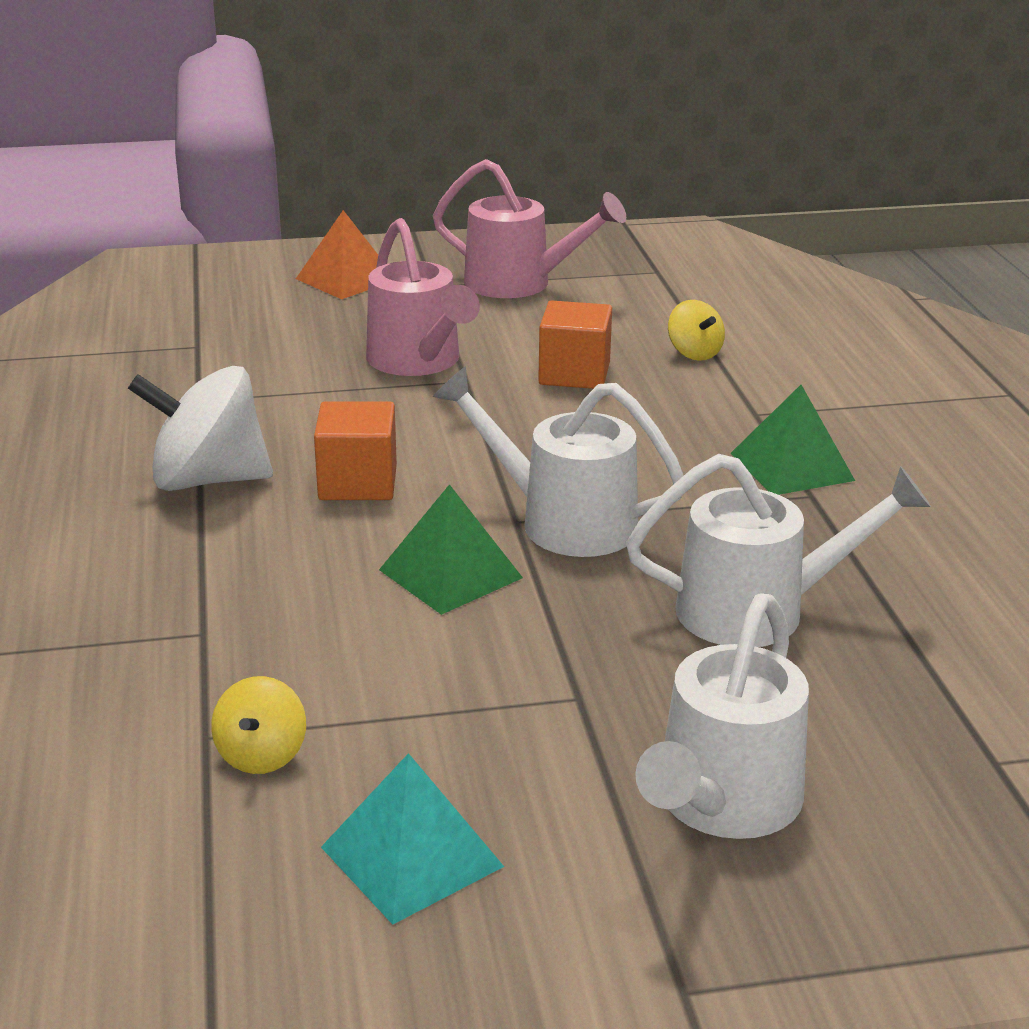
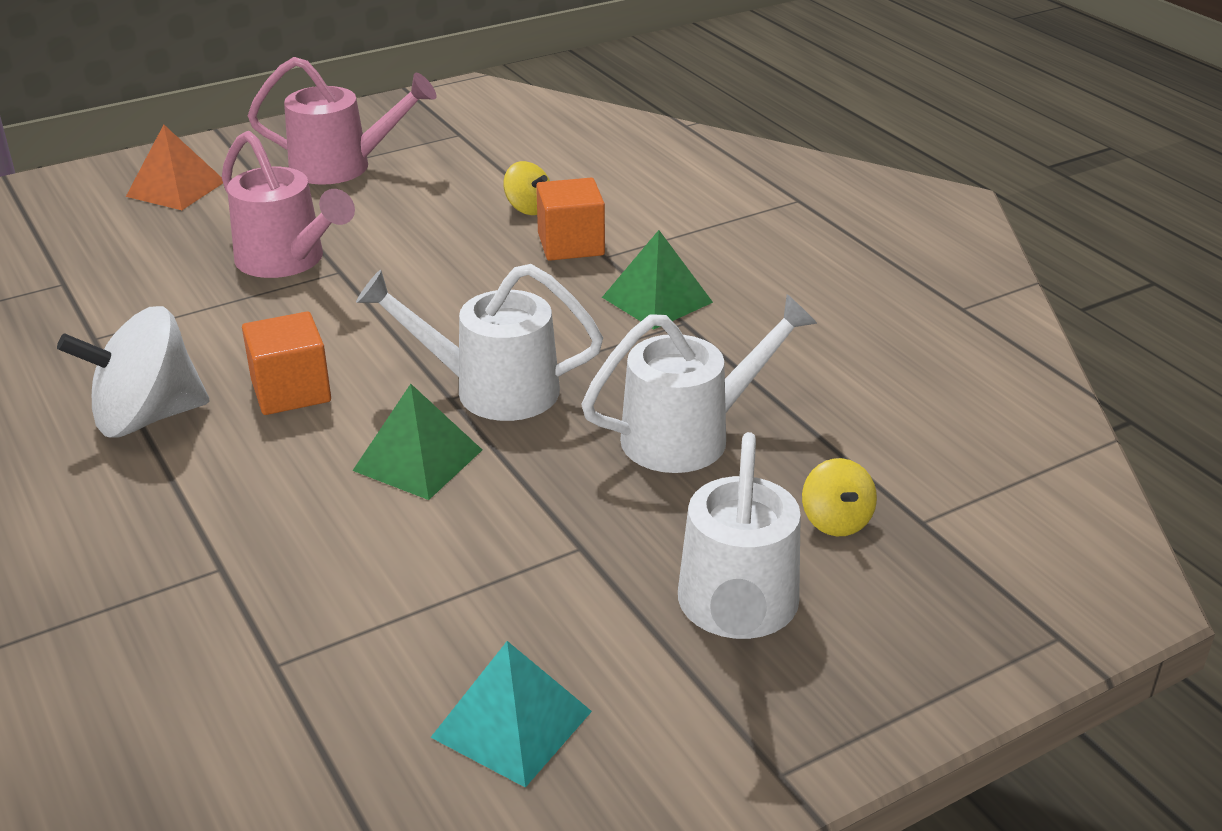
camera: 20 degrees left, 5 degrees up
(261, 755) = (335, 668): yellow spinning top -> yellow spinning top (836, 521)
(574, 374) = (434, 247): orange cube -> orange cube (571, 244)

